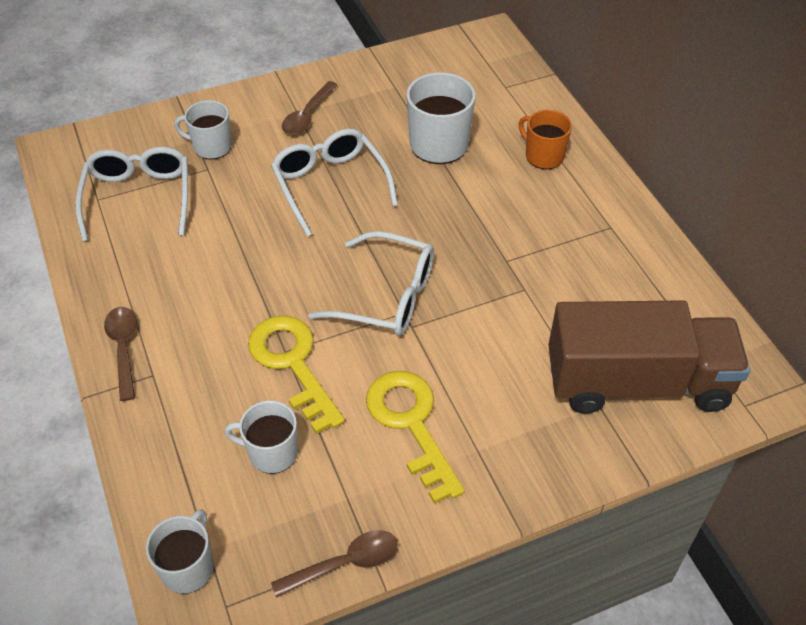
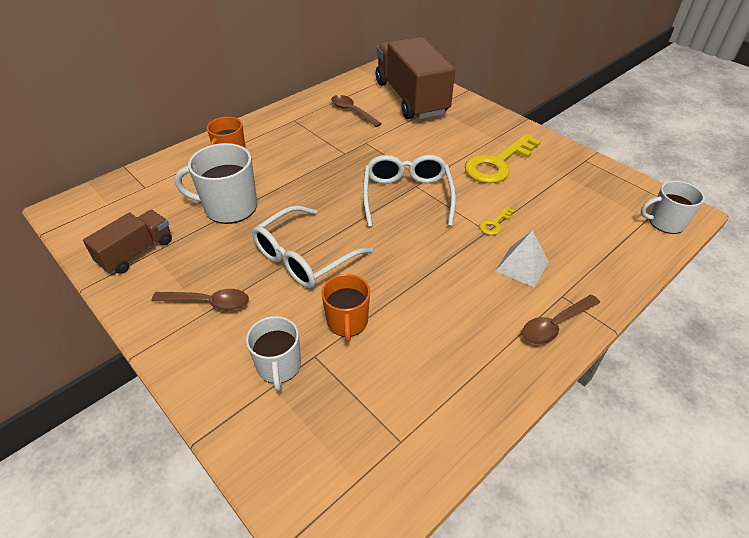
camera: 110 degrees left, 5 degrees down
(139, 198) = (381, 400): white glasses -> none
(213, 358) = (522, 266): none -> white pyramid
(229, 197) = (347, 322): none -> orange mug
(271, 452) = (565, 212): white mug -> none
(292, 364) = (494, 224): yellow key -> yellow key, size x0.43
(345, 563) = (600, 166): brown spoon -> brown spoon (352, 111)
(400, 77) = (136, 252): none -> brown truck

